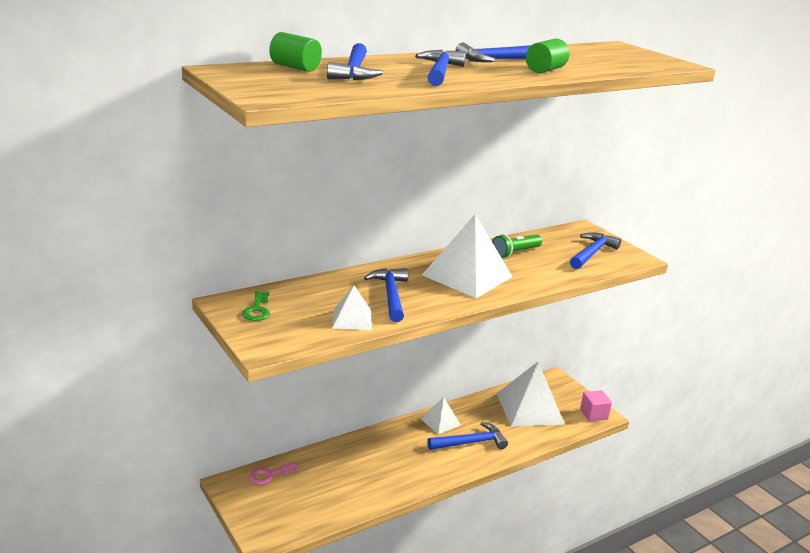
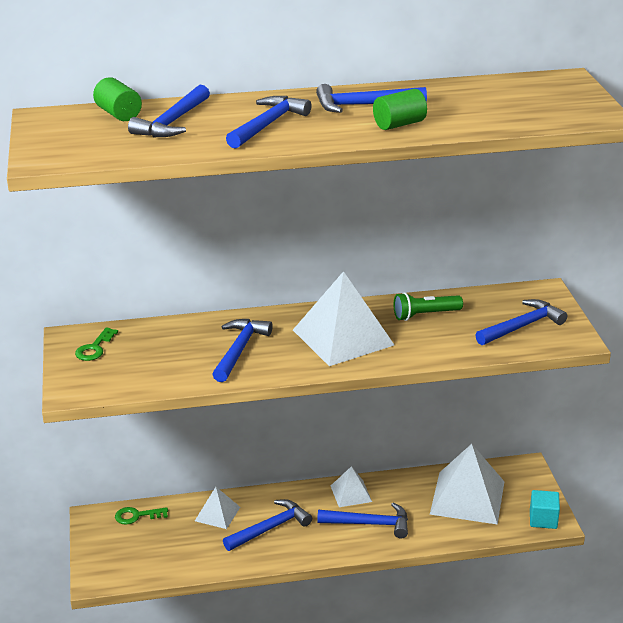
camera: 25 degrees right, 5 degrees up
(270, 475) = (137, 516): pink key -> green key
(352, 319) = (178, 372): white pyramid -> white pyramid (217, 514)
(393, 462) = (270, 528): none -> blue hammer
(593, 414) = (543, 519): pink cube -> turquoise cube

